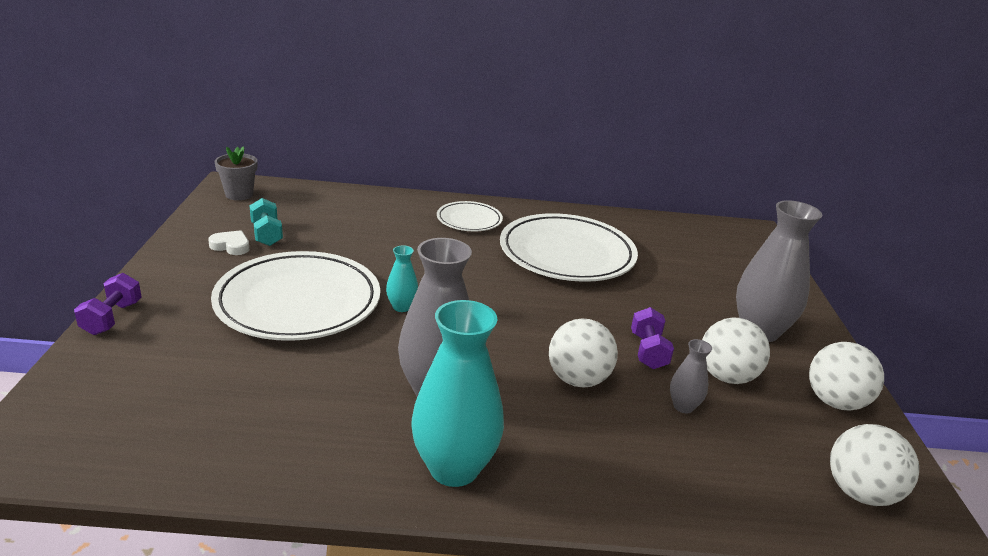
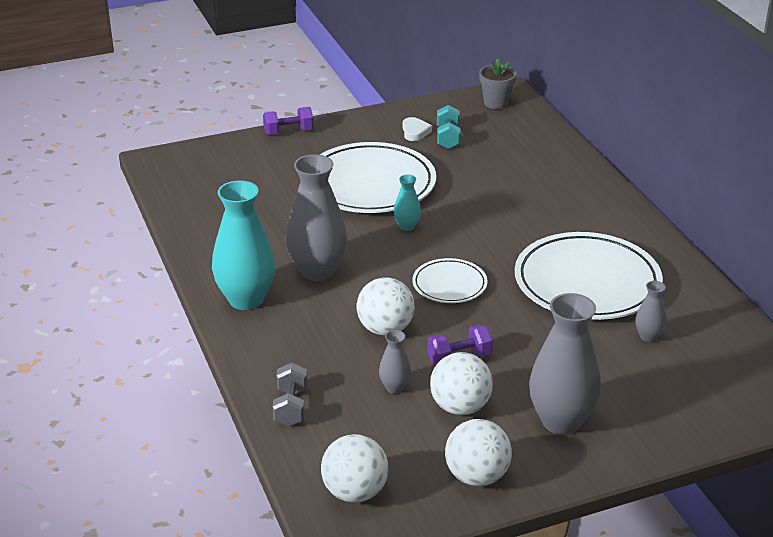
camera: 70 degrees right, 5 degrees up
(267, 234) = (448, 138): turquoise dumbbell -> turquoise dumbbell turned 45 degrees counterclockwise
(469, 220) = (589, 215): white plate -> white plate (449, 284)
(656, 256) = (648, 336): none -> grey vase
(697, 497) = (291, 407): none -> grey dumbbell

